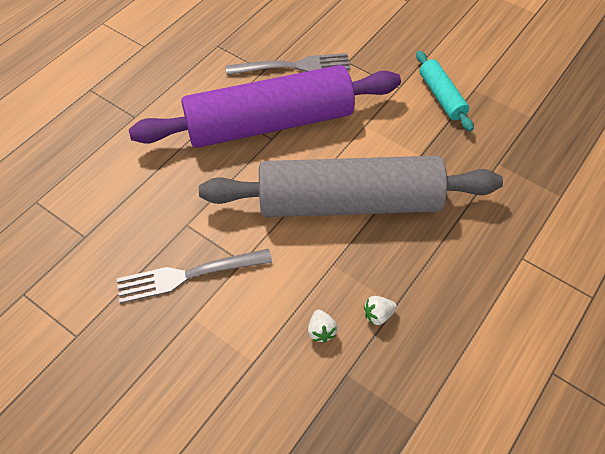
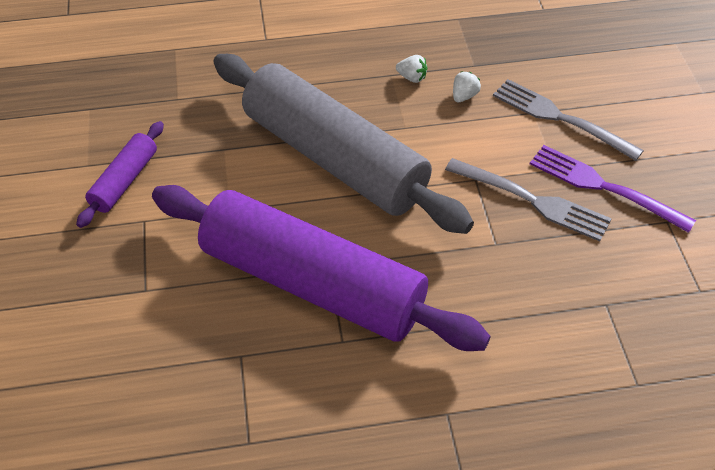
camera: 135 degrees left, 5 degrees down
(143, 330) = (604, 187): none -> purple fork
(293, 66) = (205, 332): grey fork -> grey fork (560, 118)
(441, 96) = (124, 181): turquoise rolling pin -> purple rolling pin

